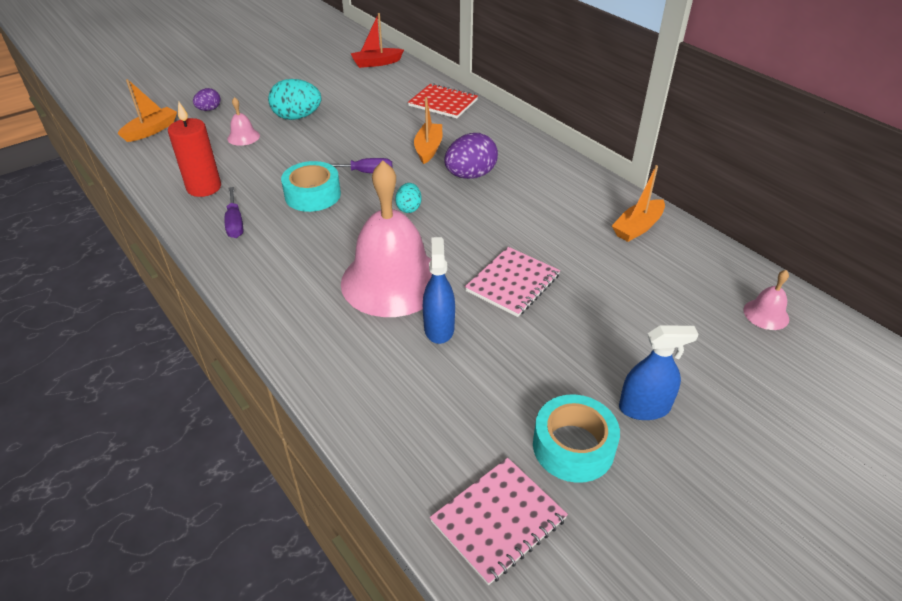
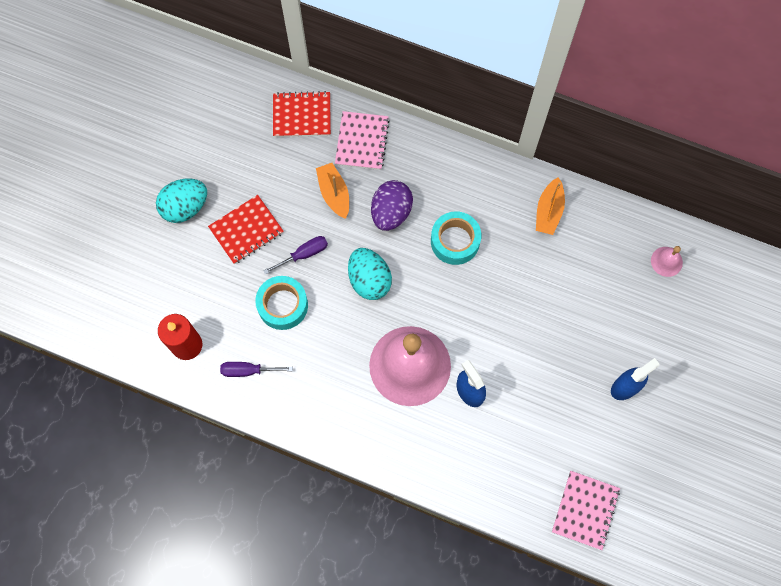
camera: 30 degrees left, 30 degrees up
(151, 130) = (68, 297): orange boat -> none
(209, 109) = (92, 239): purple egg -> none
(235, 223) = (248, 370): purple screwdriver -> purple screwdriver turned 135 degrees clockwise
(243, 137) = (161, 262): pink bell -> none
(331, 143) = (246, 230): none -> red notebook
(376, 63) = (191, 76): red boat -> none
(409, 208) = (369, 280): turquoise egg -> turquoise egg, size x1.79
(512, 283) = (492, 321): pink notebook -> pink notebook (362, 141)
(573, 446) = (599, 439): turquoise tape -> turquoise tape (455, 241)

